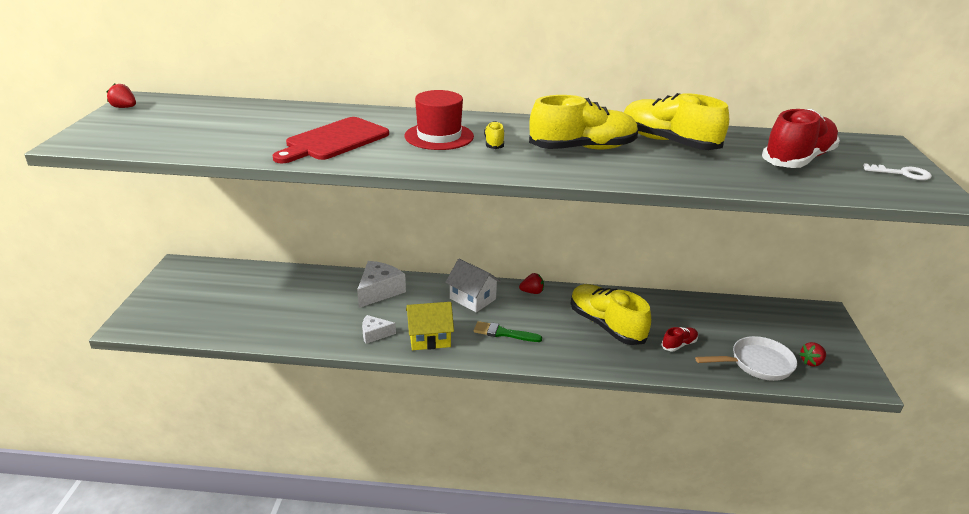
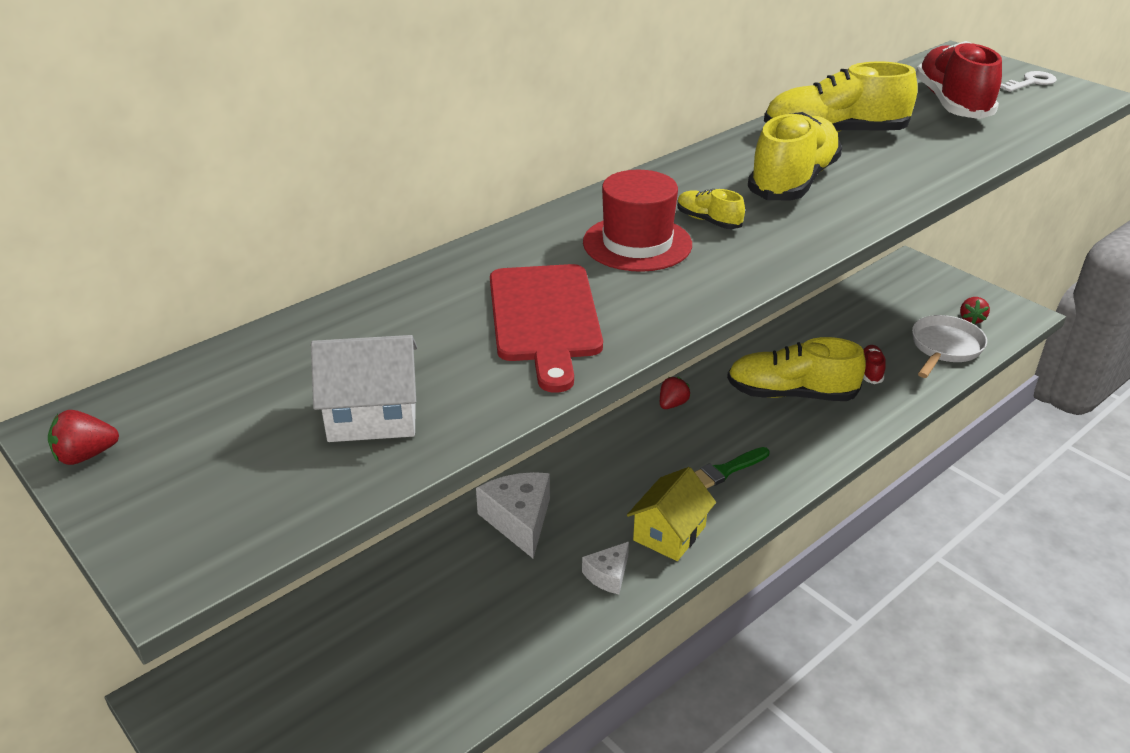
camera: 45 degrees left, 5 degrees up
(472, 299) = (631, 454): white house -> white house (372, 416)

